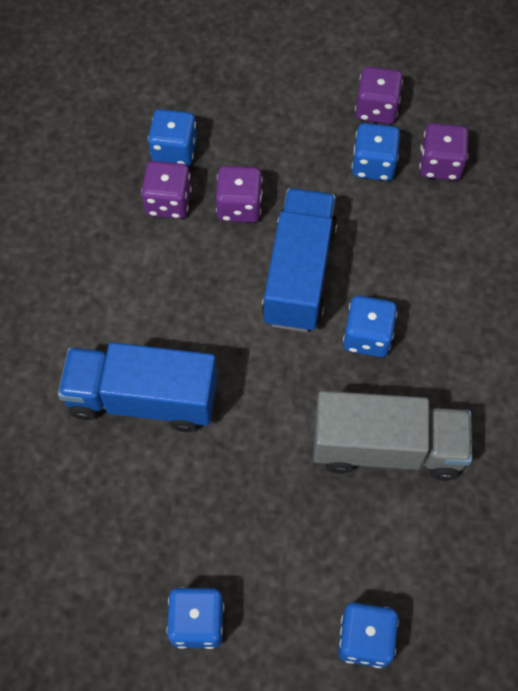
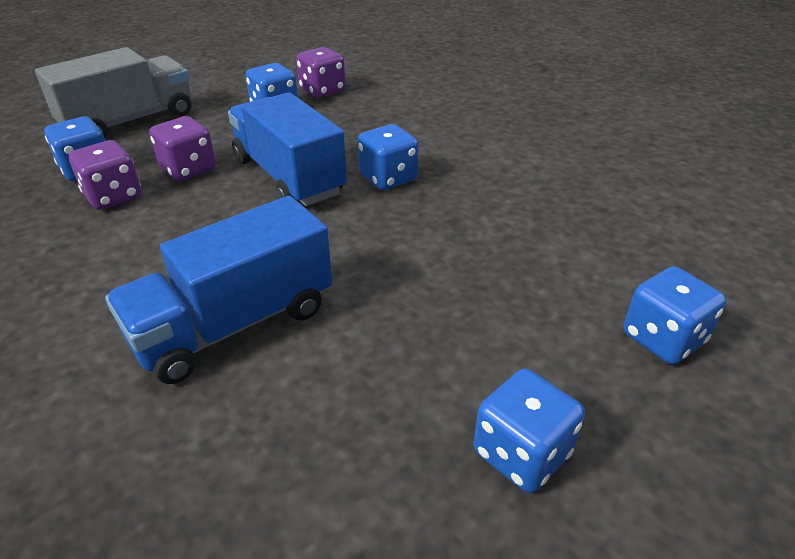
camera: 45 degrees left, 25 degrees down
(376, 109) = (243, 88): purple dice -> none
(387, 448) = (491, 221): grey truck -> grey truck (129, 121)

